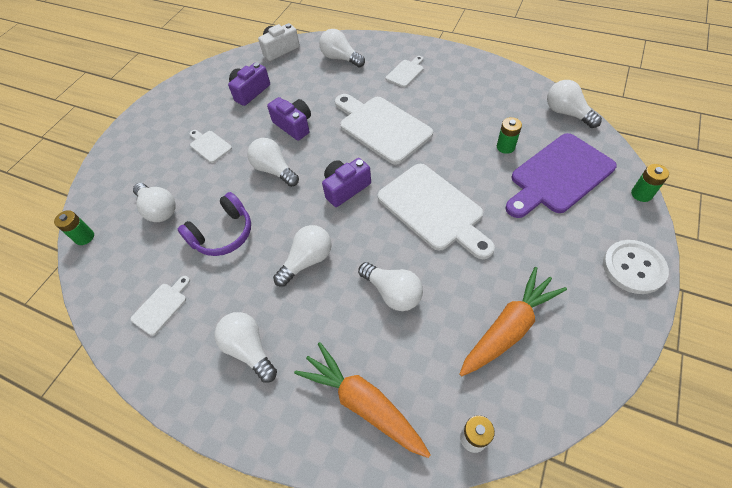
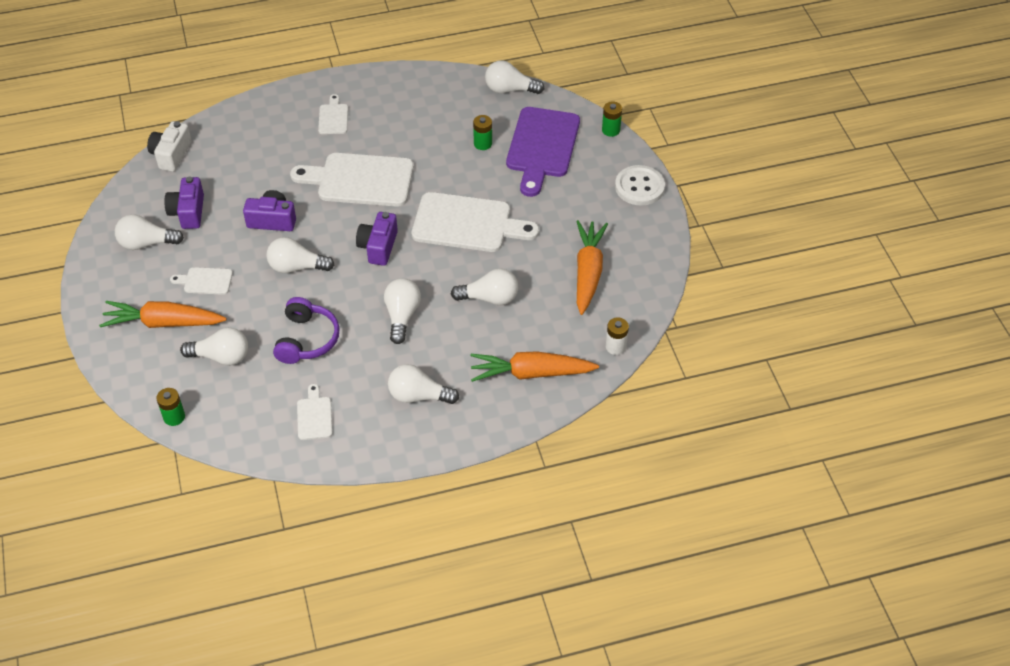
camera: 45 degrees left, 5 degrees down
(156, 161) = (164, 322): none -> orange carrot
(340, 58) = (251, 133): white light bulb -> white light bulb (146, 243)

